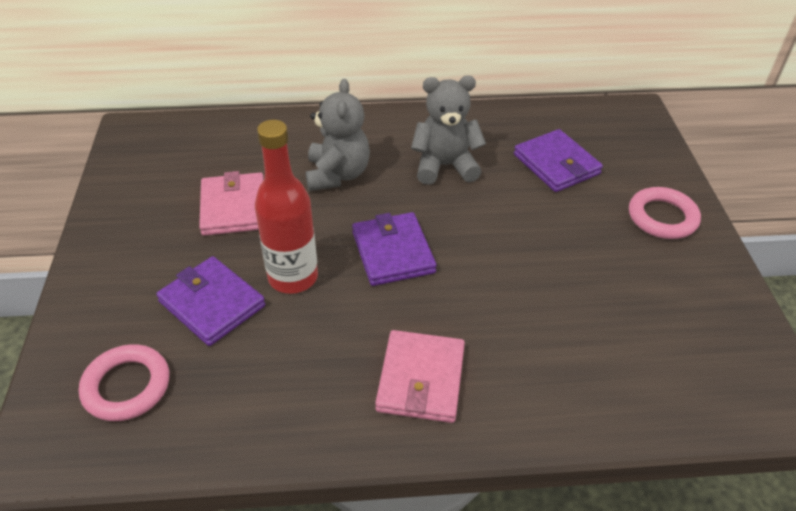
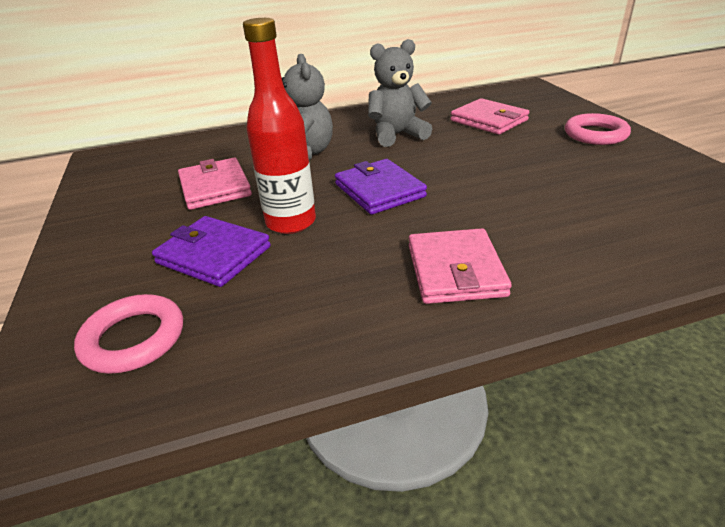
camera: 10 degrees left, 10 degrees down
(556, 164) = (488, 120): purple wallet -> pink wallet

